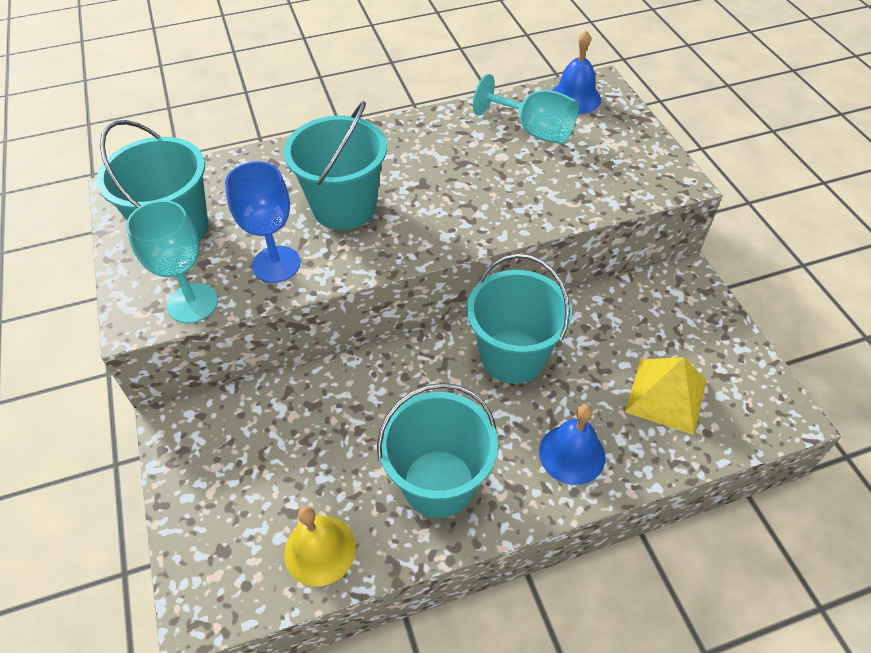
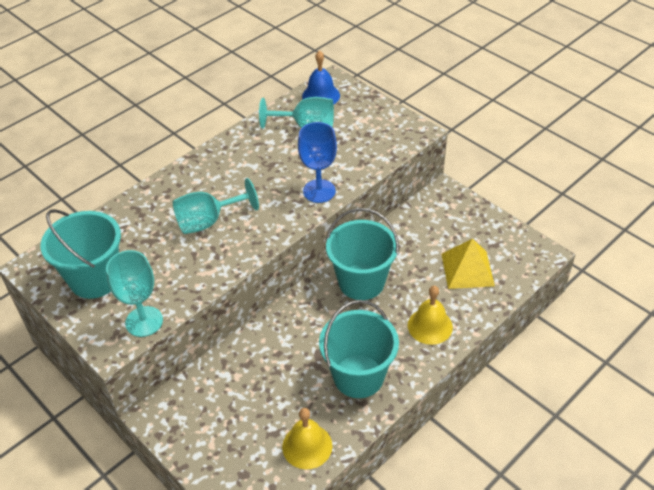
camera: 25 degrees left, 5 degrees down
(276, 264) = (186, 275): blue goblet -> blue goblet (319, 191)
(344, 207) = (208, 221): turquoise bucket -> turquoise goblet
(572, 454) = (430, 326): blue bell -> yellow bell

